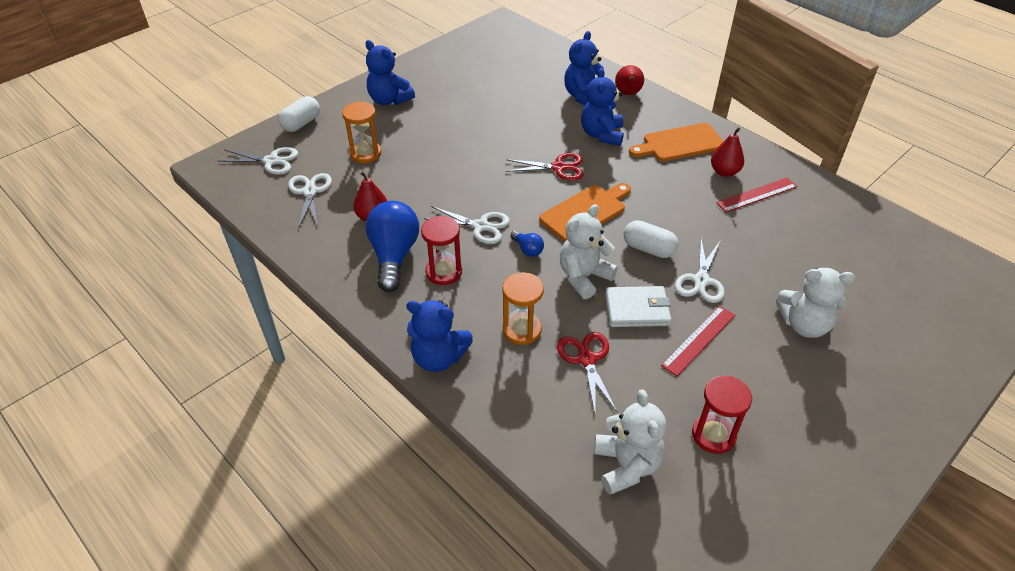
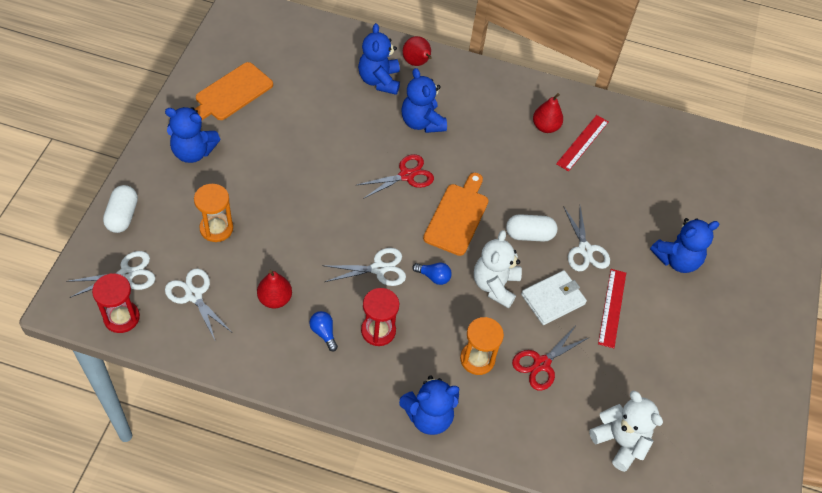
camera: 35 degrees left, 10 degrees up
(394, 256) = (323, 333): blue light bulb -> blue light bulb, size x0.45
(586, 359) = (542, 364): red scissors -> red scissors turned 90 degrees counterclockwise
(680, 143) = (493, 108): orange cutting board -> orange cutting board (231, 93)
(713, 435) = (663, 386): red hourglass -> red hourglass (121, 317)
(804, 325) = (677, 260): white teddy bear -> blue teddy bear

